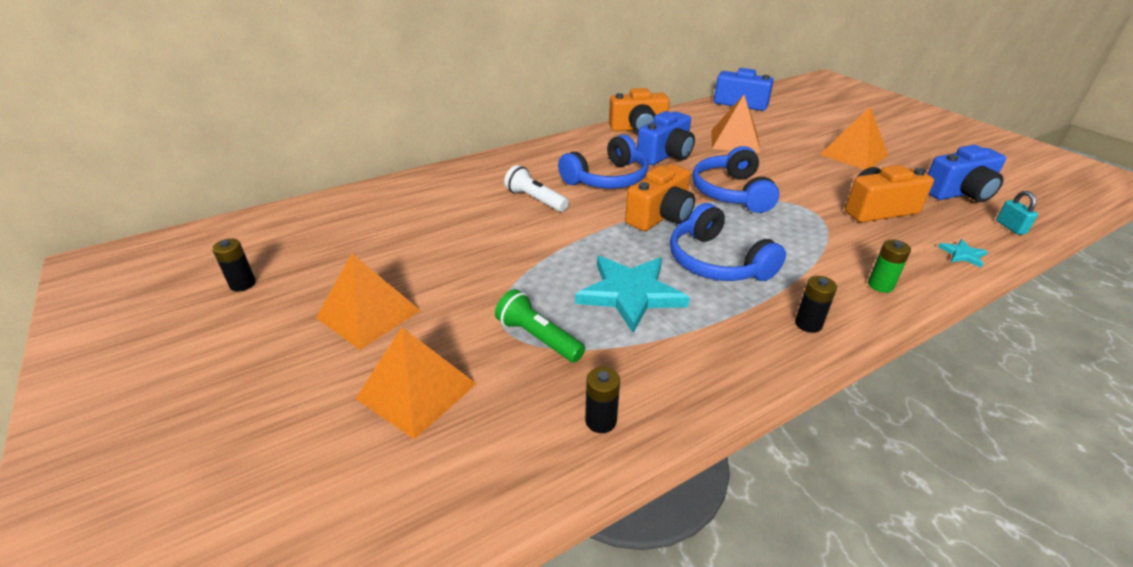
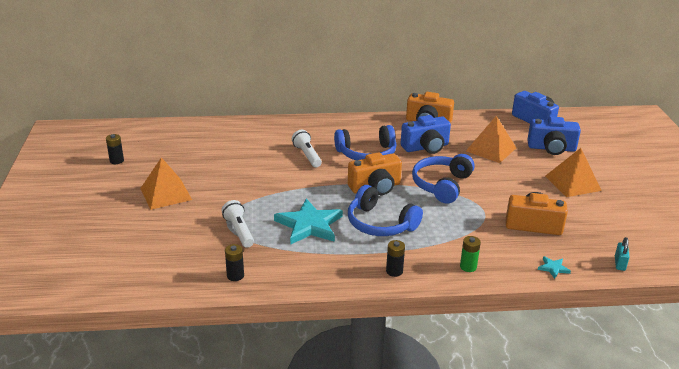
camera: 25 degrees right, 5 degrees down
(416, 391) = (162, 235): orange pyramid -> none
(538, 337) = (239, 231): green flashlight -> white flashlight
(717, 262) = (380, 223): blue headphones -> blue headphones turned 45 degrees counterclockwise
(959, 193) = (617, 232): blue camera -> blue camera (551, 148)

